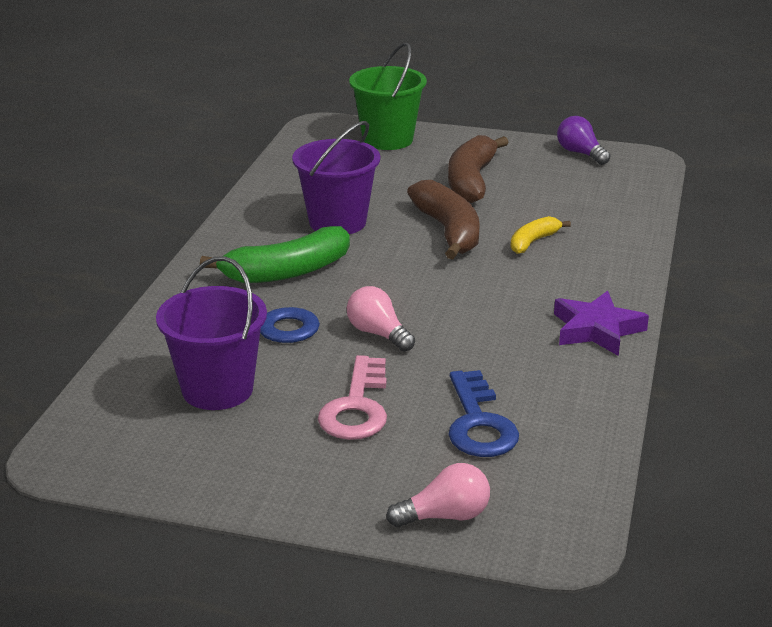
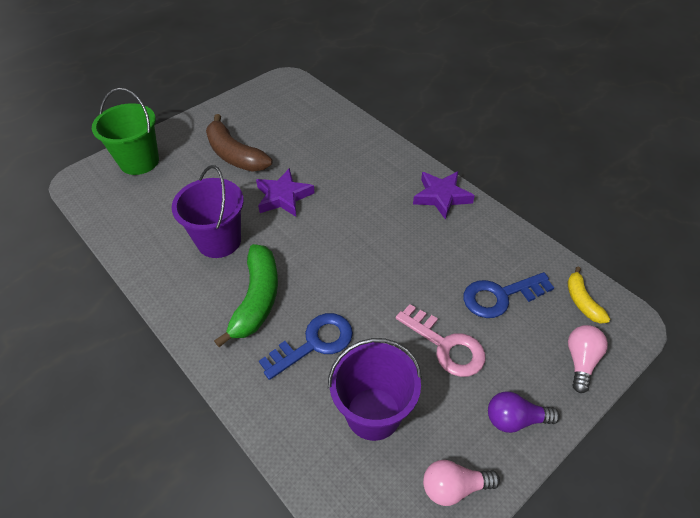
camera: 55 degrees left, 20 degrees up
(378, 334) = (372, 292): pink light bulb -> pink light bulb (454, 487)
(448, 231) = (283, 197): brown banana -> purple star
(479, 423) = (500, 296): blue key -> blue key turned 135 degrees clockwise
(533, 242) = (330, 169): yellow banana -> yellow banana (582, 301)
(580, 153) = (252, 97): purple light bulb -> purple light bulb (515, 419)

